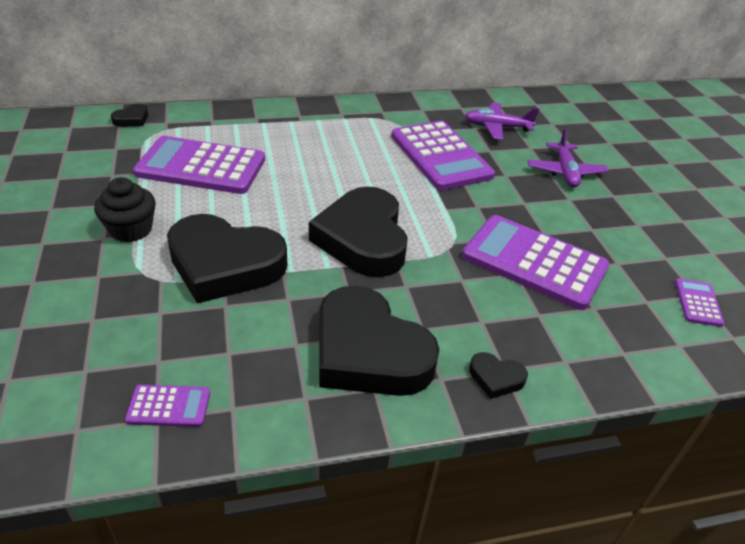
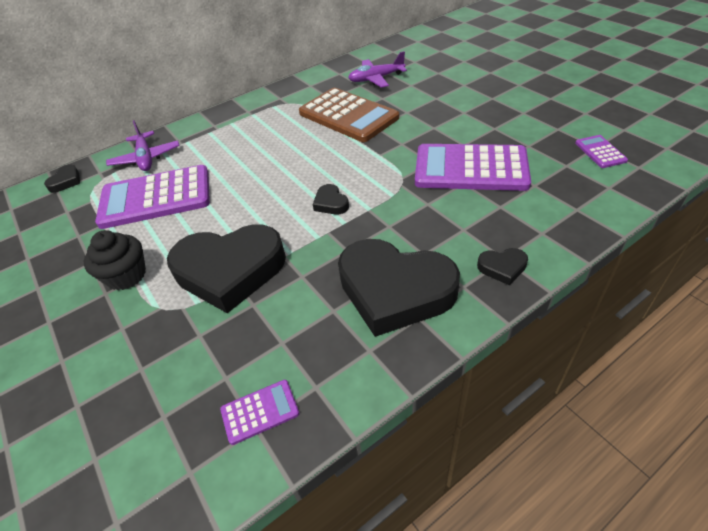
camera: 15 degrees left, 5 degrees up
(363, 239) = (331, 203): black heart -> black heart, size x0.41
(440, 156) = (348, 116): purple calculator -> brown calculator
(565, 172) = (447, 93): purple plane -> purple plane (146, 158)

